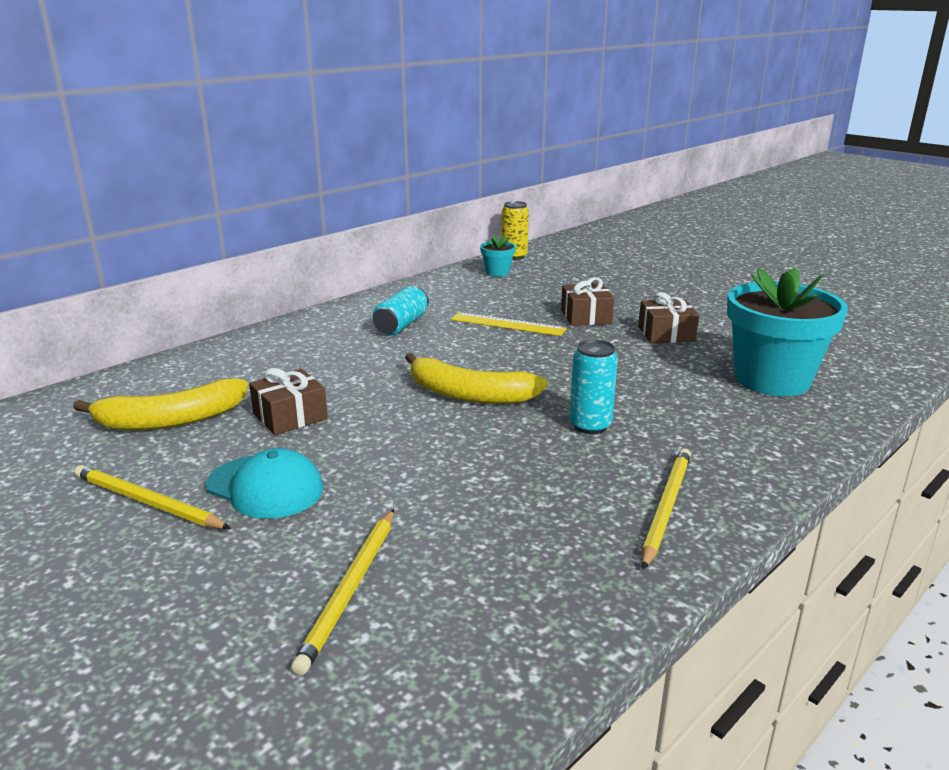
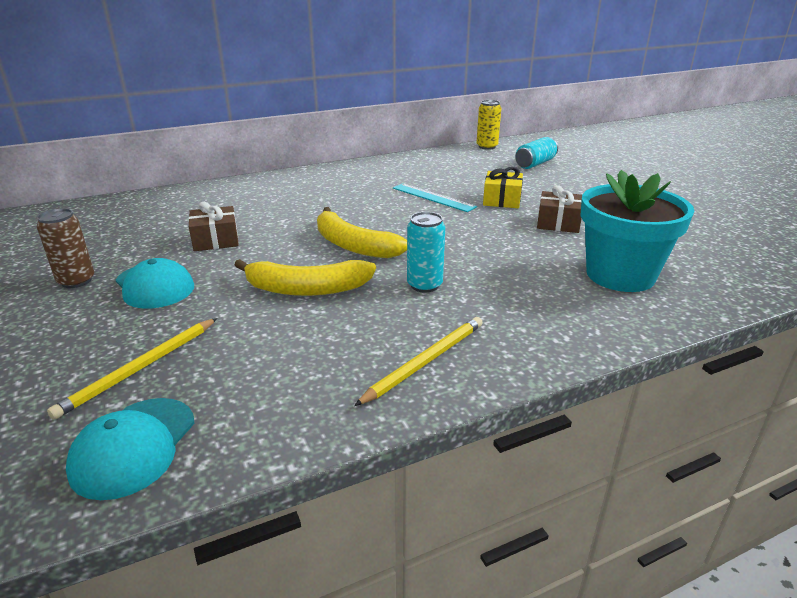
camera: 20 degrees right, 5 degrees up
(147, 502) = (76, 281): yellow pencil -> brown can
(171, 420) = (141, 230): yellow banana -> yellow banana (307, 289)
(401, 325) = (352, 187): turquoise can -> turquoise can (535, 164)
(435, 678) = (134, 447): none -> turquoise cap
(497, 272) = (462, 157): turquoise flower pot -> none
(508, 324) = (433, 197): yellow ruler -> turquoise ruler
(586, 317) = (502, 200): brown gift -> yellow gift

